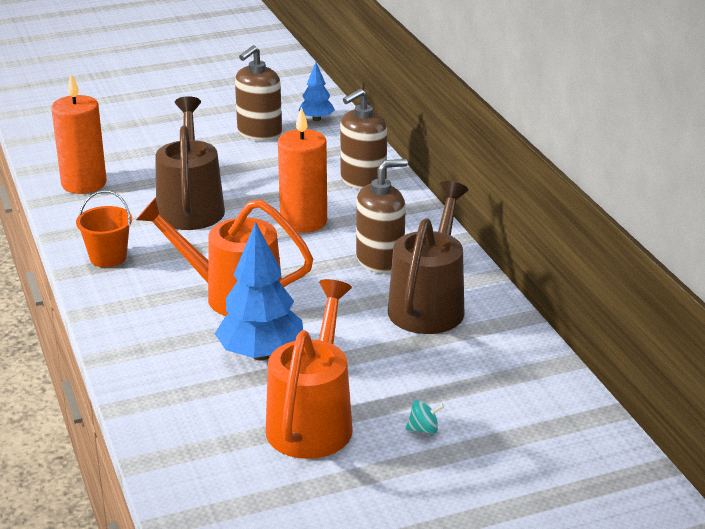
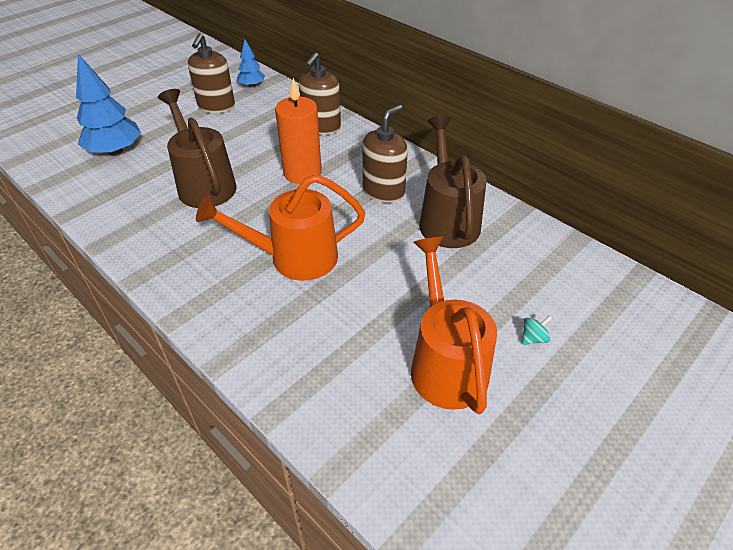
camera: 25 degrees left, 15 degrees up
(84, 184) = (98, 186): orange candle -> none
(108, 257) = (163, 253): orange bucket -> none
(261, 354) = (356, 309): blue tree -> blue tree (115, 151)

